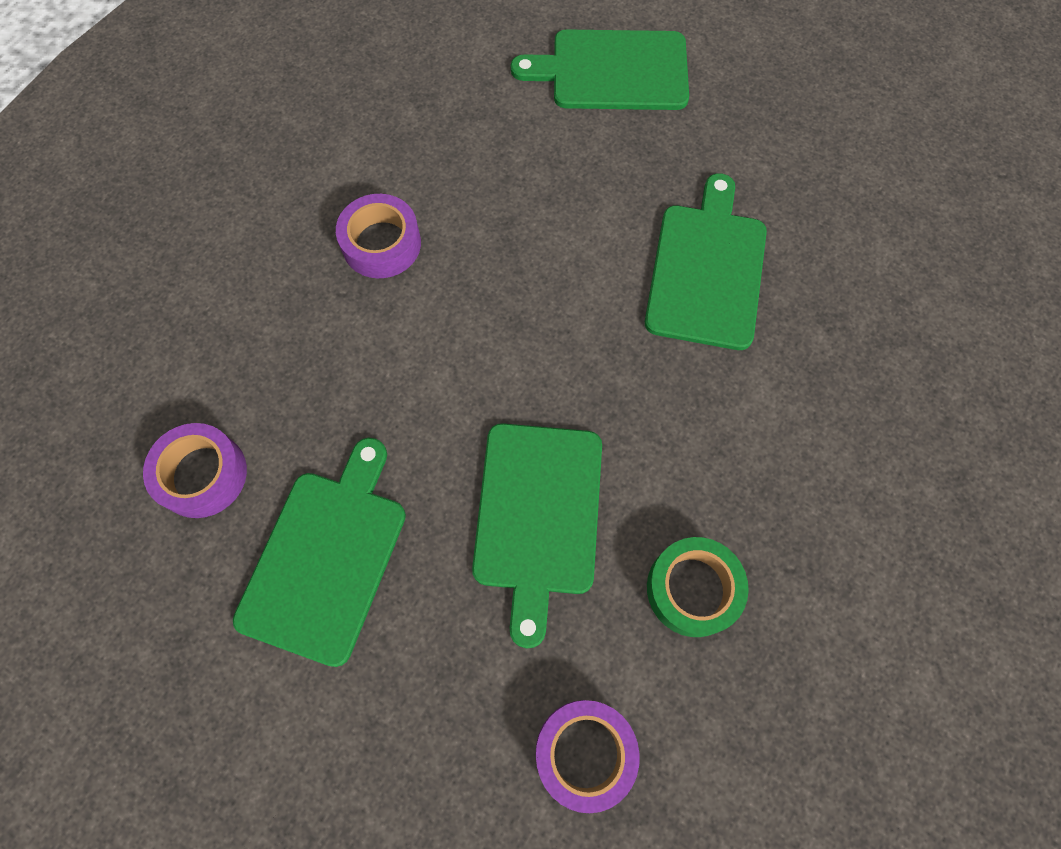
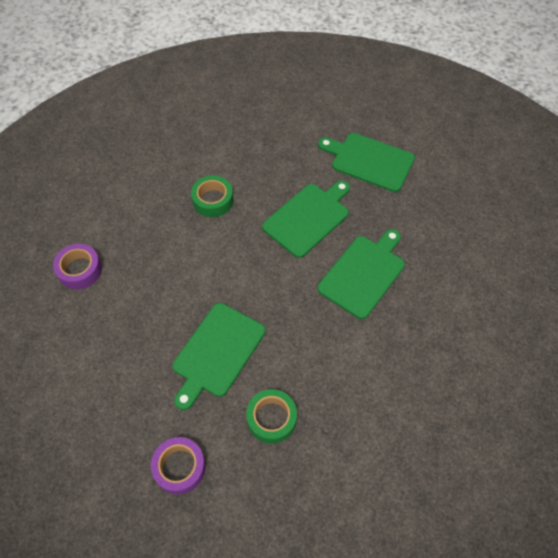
camera: 25 degrees right, 10 degrees down
(326, 557) = (113, 329): green cutting board -> green cutting board (308, 218)
(381, 243) = (213, 200): purple tape -> green tape

